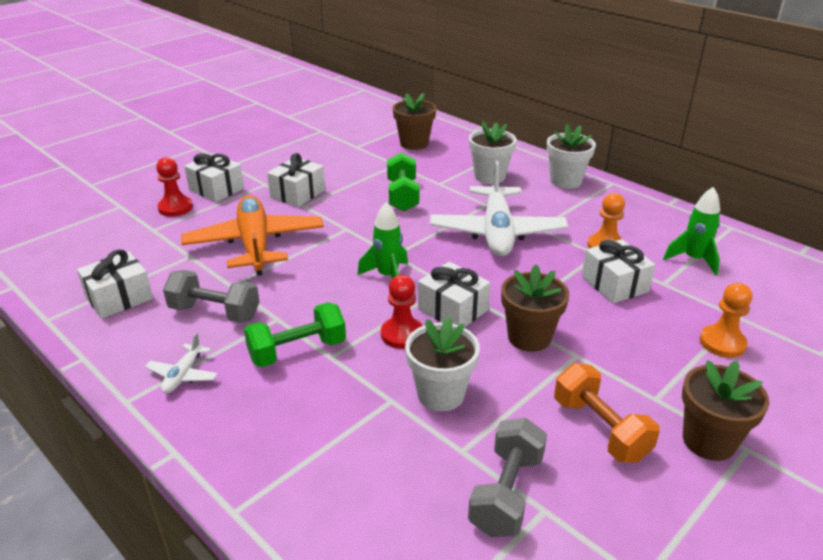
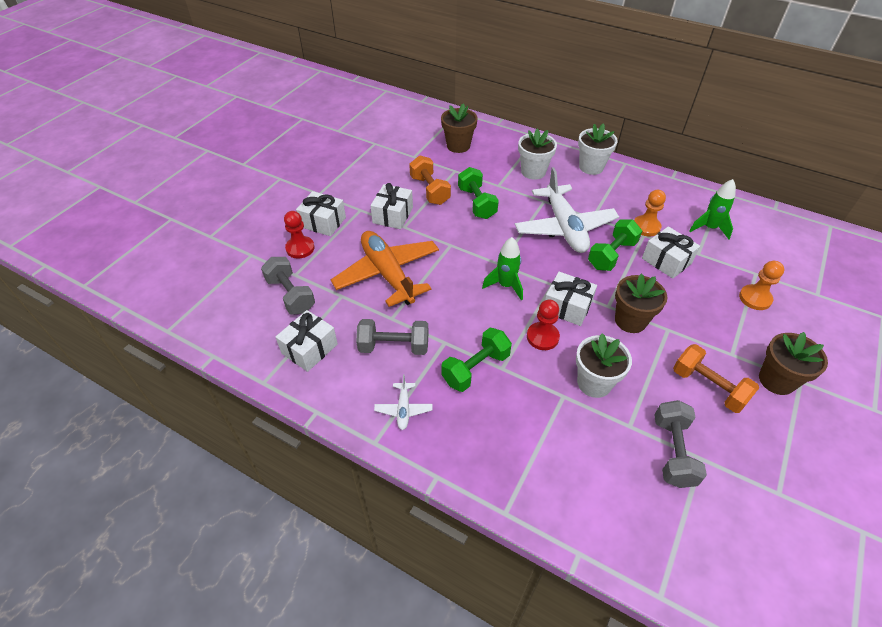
camera: 15 degrees left, 15 degrees up
(135, 247) = (291, 295): none -> grey dumbbell
(355, 177) = (430, 190): none -> orange dumbbell
(543, 267) = (611, 255): none -> green dumbbell

